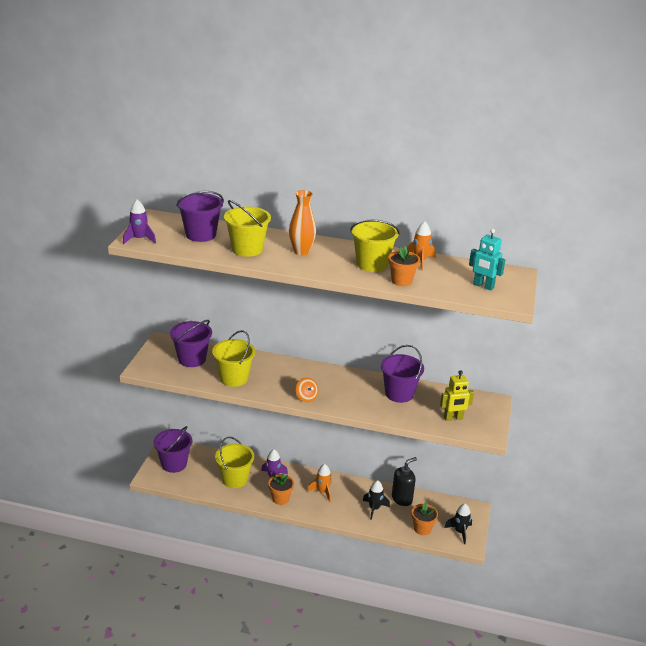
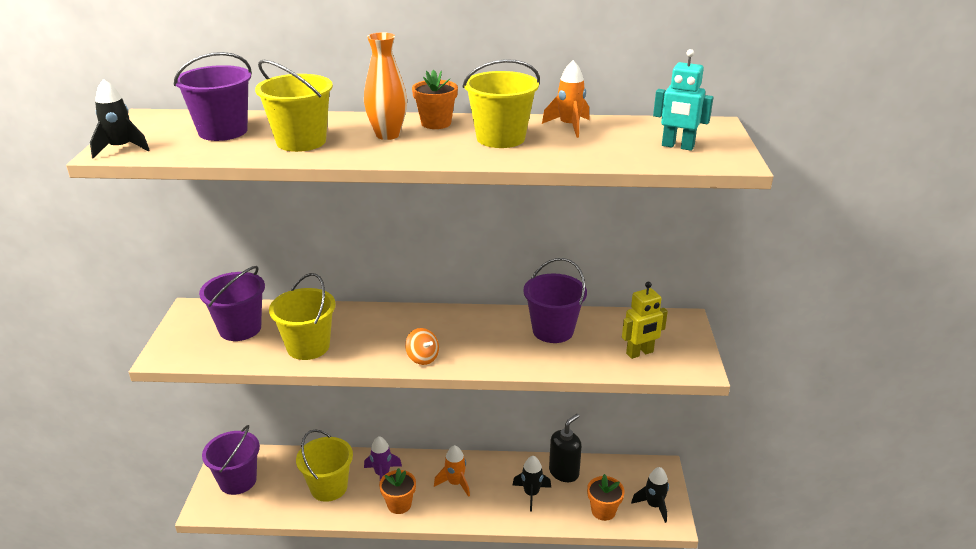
camera: 10 degrees left, 0 degrees up
(139, 239) = (121, 148): purple rocket -> black rocket
(401, 281) = (555, 154): orange flower pot -> orange flower pot (436, 123)

